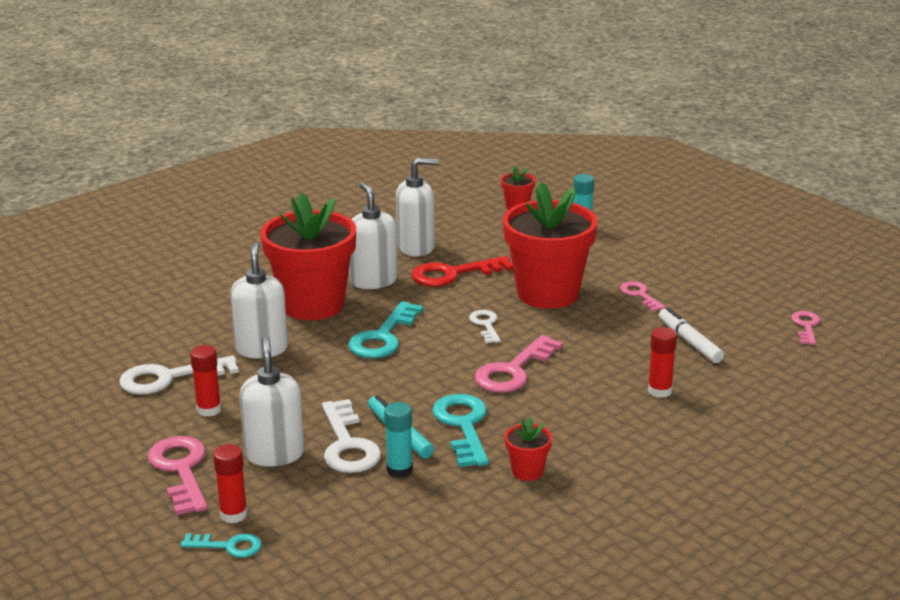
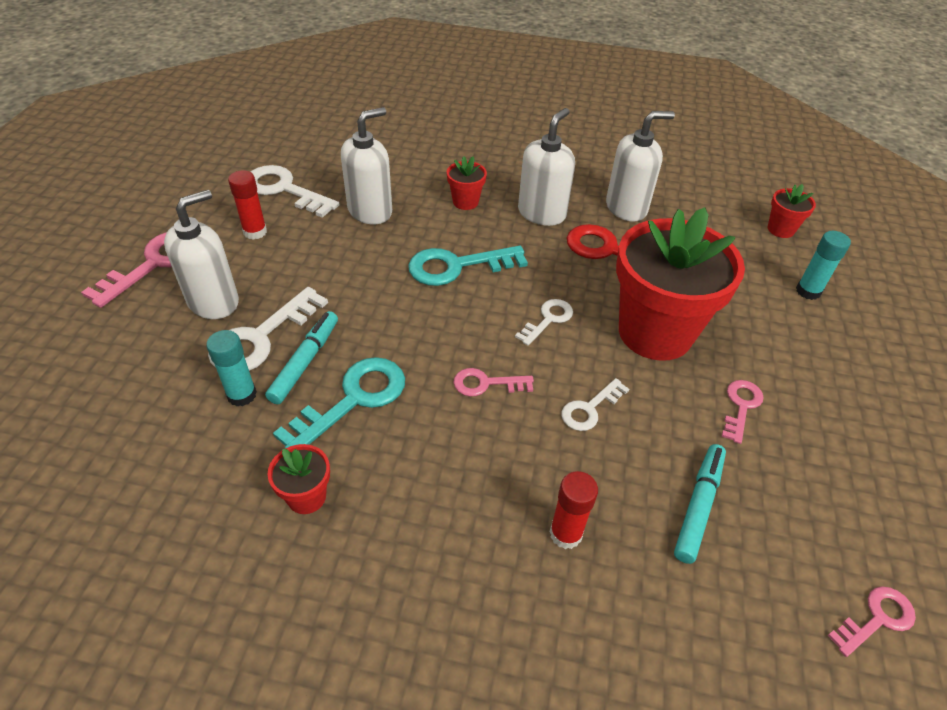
camera: 50 degrees right, 20 degrees up
(228, 546) = (53, 349): turquoise key -> none
(233, 515) = (104, 327): red glue stick -> none
(313, 305) = (465, 202): red flower pot -> red flower pot, size x0.42
(416, 247) = (626, 208): white soap dispenser -> white soap dispenser turned 60 degrees counterclockwise
(513, 371) = (486, 383): pink key -> pink key, size x0.58
(580, 344) = (590, 409): none -> white key
(689, 342) = (698, 506): white marker -> turquoise marker

